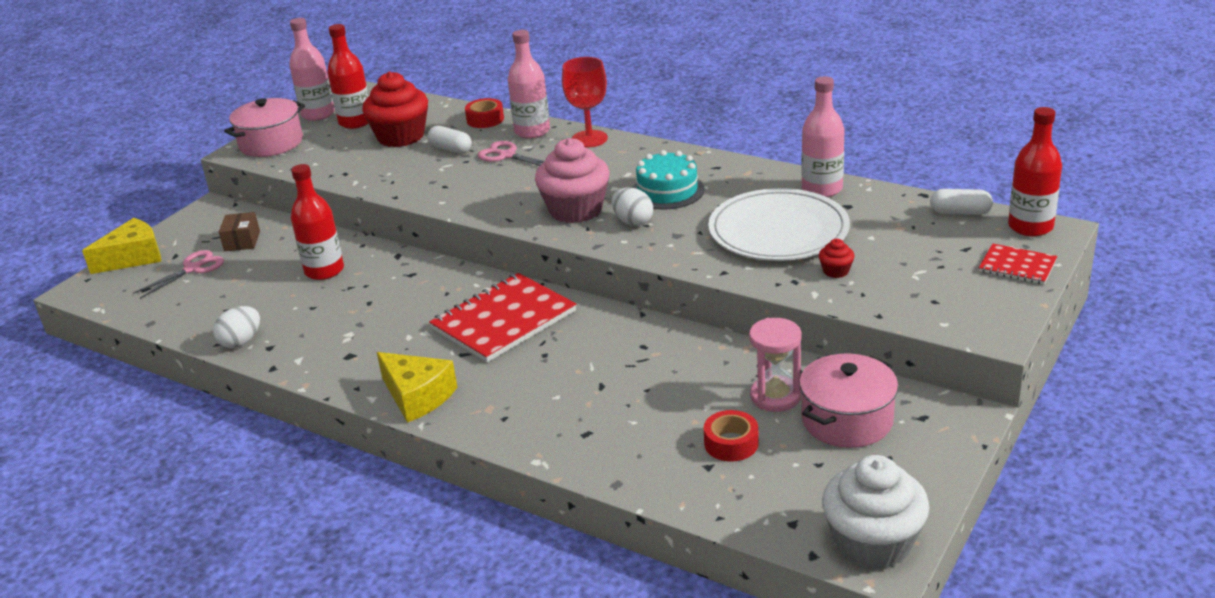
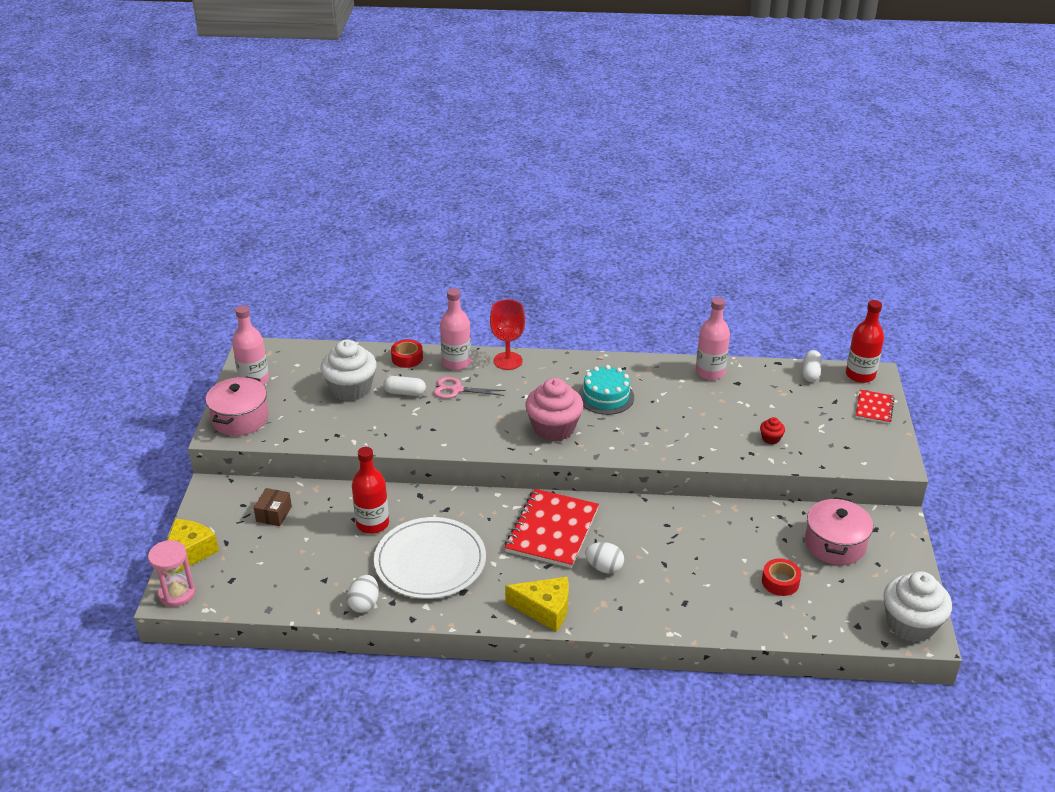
camera: 30 degrees left, 5 degrees up
(193, 269) = (256, 550): pink scissors -> none
(242, 241) = (274, 514): brown box -> brown box turned 45 degrees clockwise
(355, 122) = (296, 382): red bottle -> none
(401, 136) = (351, 389): red cupcake -> white cupcake
(633, 222) = (604, 429): white egg -> white egg (604, 567)
(775, 396) = (780, 539): pink hourglass -> pink hourglass (177, 593)
(778, 230) = (709, 414): white plate -> white plate (430, 561)
(960, 212) = (811, 373): white capsule -> white capsule turned 60 degrees counterclockwise
(1017, 266) = (874, 408): red notebook -> red notebook turned 75 degrees counterclockwise

